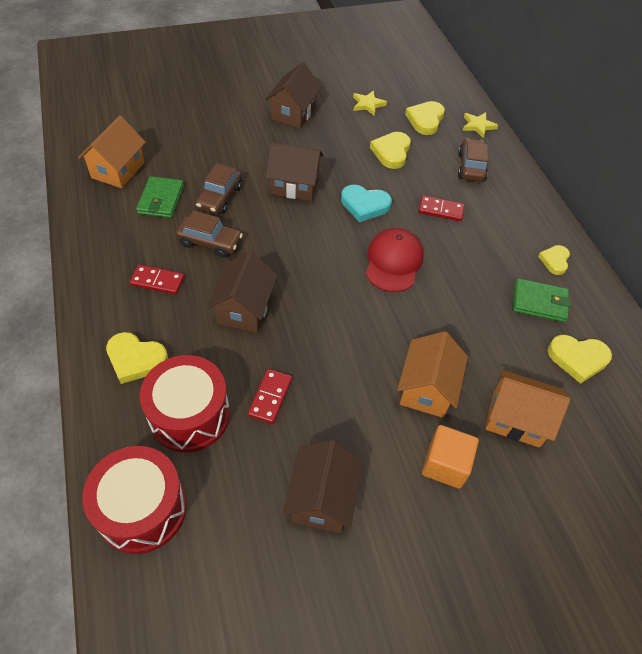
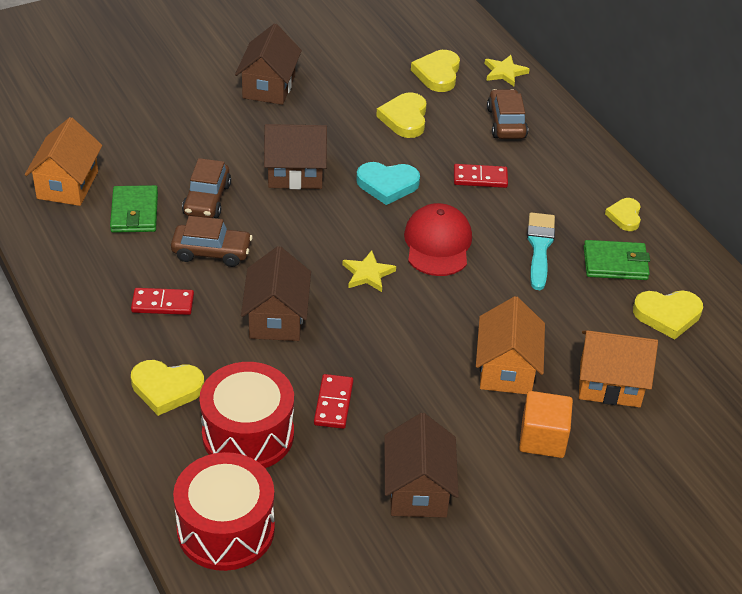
camera: 10 degrees left, 10 degrees down
(368, 104) = (360, 63): yellow star -> yellow star (368, 274)
(477, 278) = (539, 247): none -> turquoise brush

